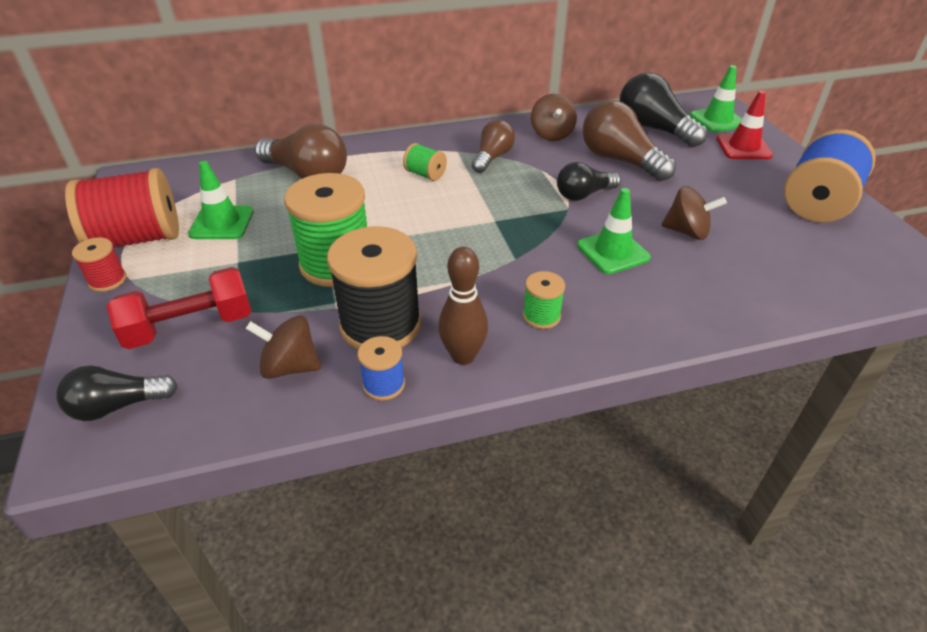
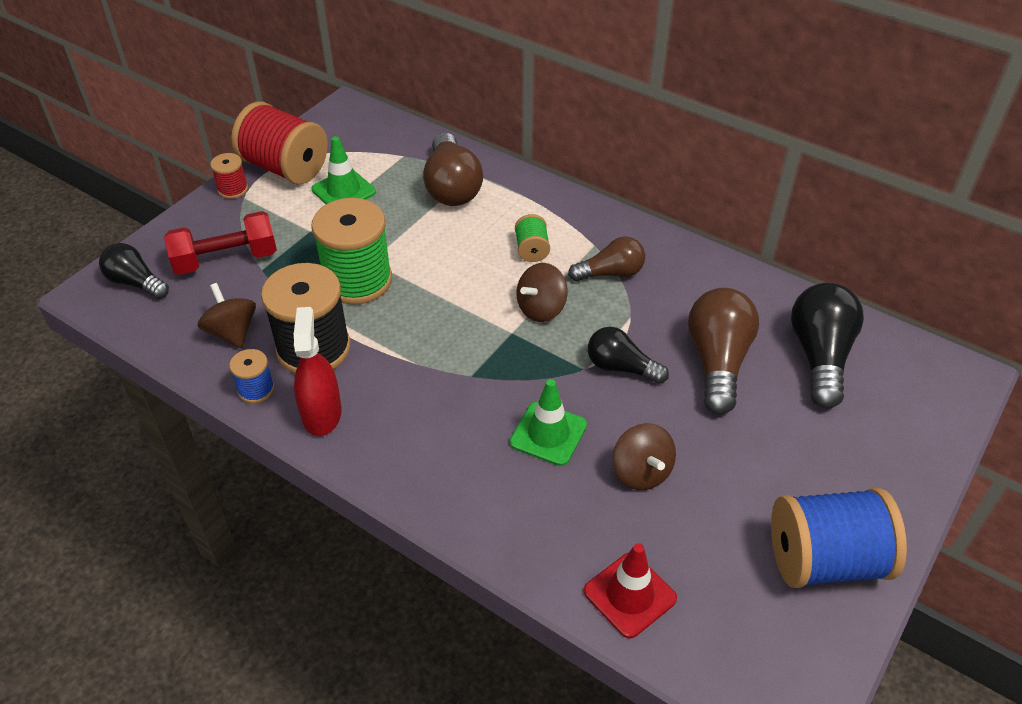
camera: 50 degrees right, 5 degrees up
(190, 327) = (226, 259): red dumbbell -> red dumbbell turned 45 degrees counterclockwise
(463, 356) = (322, 414): brown bowling pin -> red spray bottle
(541, 316) = (410, 433): green spool -> none
(551, 134) = (705, 288): brown spinning top -> brown spinning top (541, 309)
(717, 120) = (916, 399): green traffic cone -> none
(743, 147) = (877, 448): red traffic cone -> red traffic cone (630, 595)

